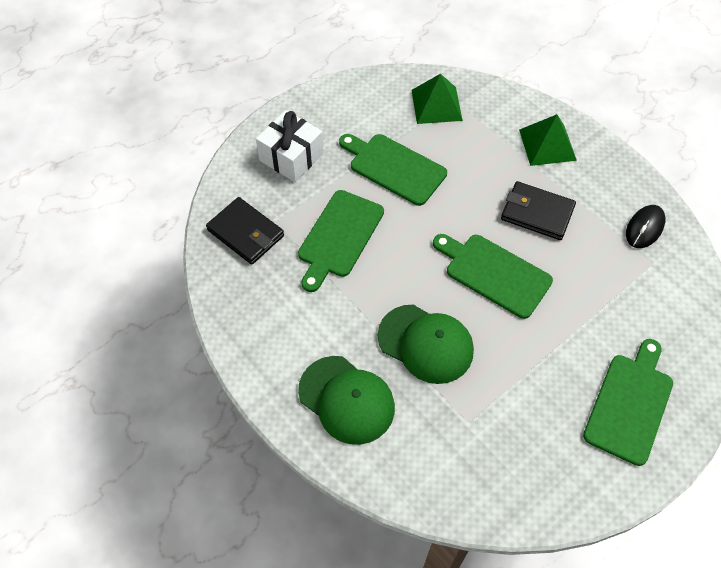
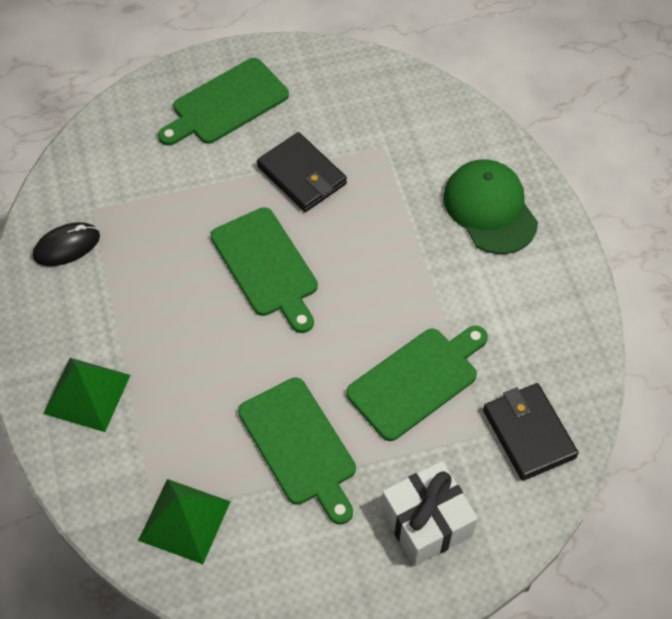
camera: 155 degrees left, 0 degrees up
(425, 344) = (383, 227): green cap -> none
(537, 213) = (169, 312): black wallet -> black wallet (302, 175)

